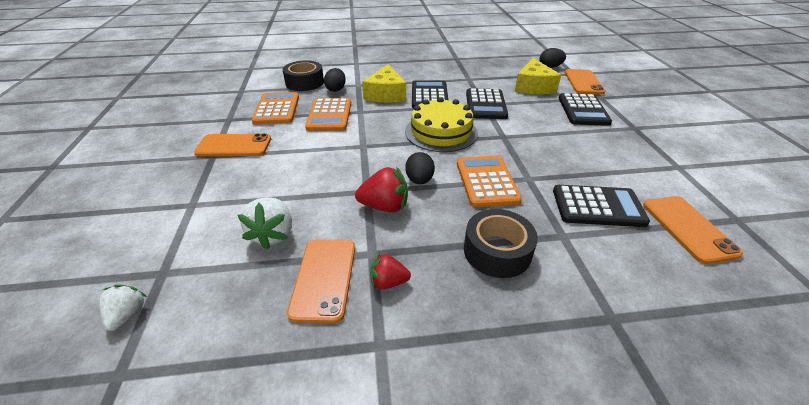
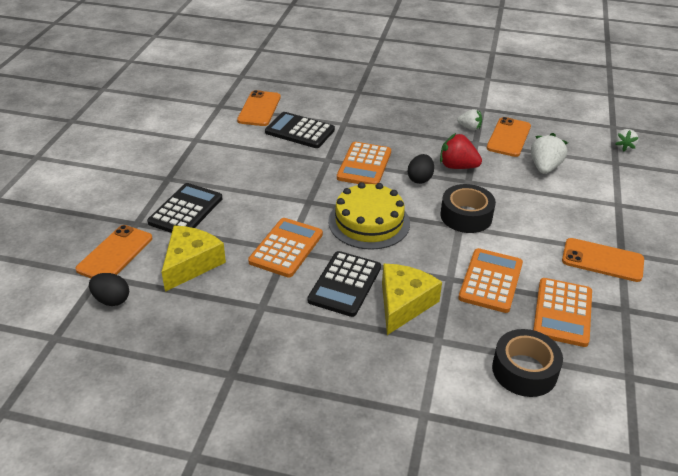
camera: 160 degrees left, 0 degrees up
(336, 89) = (474, 336): black egg -> none
(388, 282) = (469, 127): red strawberry -> white strawberry
(485, 105) = (286, 248): black calculator -> orange calculator
(497, 251) = (394, 126): black tape -> black tape (466, 216)

